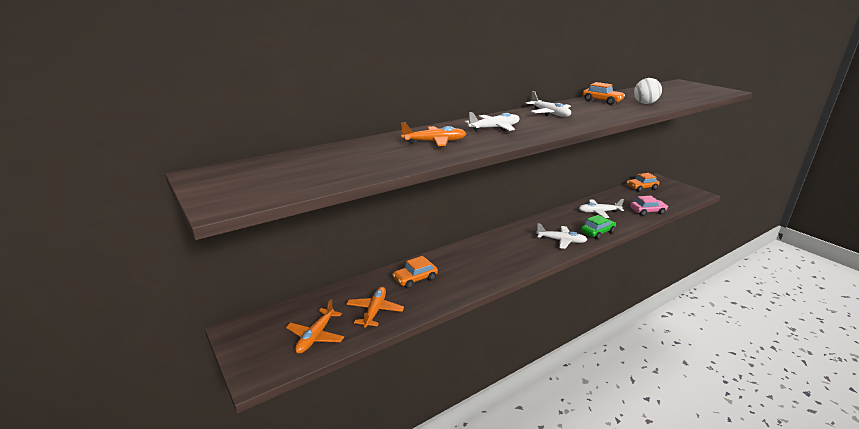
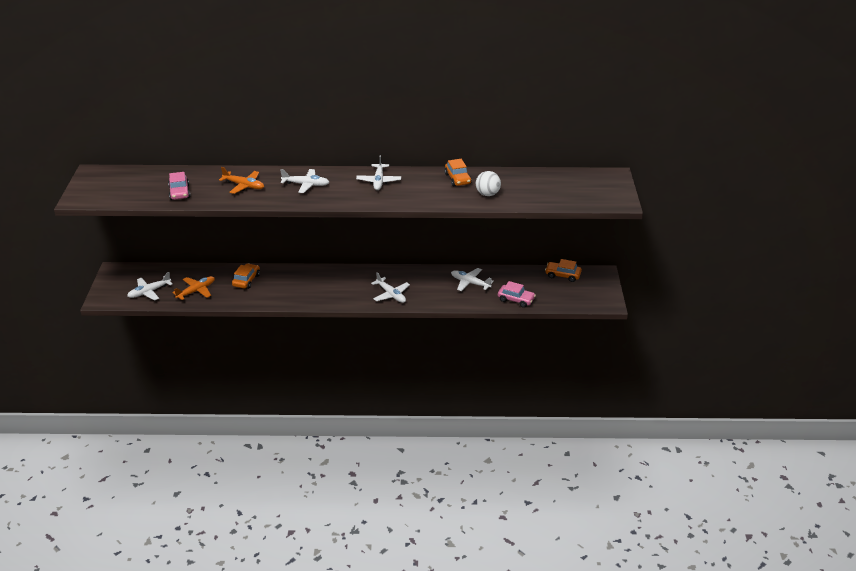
camera: 35 degrees right, 10 degrees up
(316, 336) = (149, 292): orange plane -> white plane
(369, 163) = (179, 192): none -> pink car
(415, 279) = (246, 280): orange car -> orange car turned 105 degrees clockwise
(597, 232) = (433, 299): green car -> none

